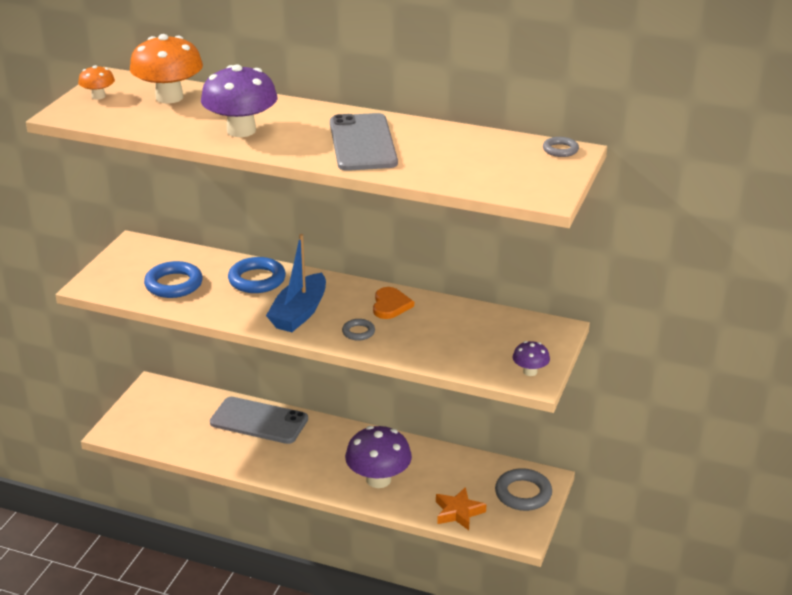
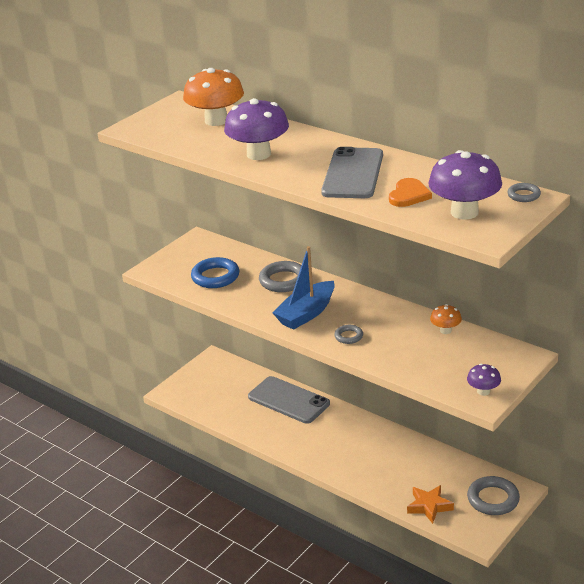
camera: 20 degrees right, 0 degrees up
(98, 96) = (162, 116): orange mushroom -> orange mushroom (445, 330)
(257, 280) = (283, 280): blue ring -> grey ring
(378, 479) = (370, 466): purple mushroom -> purple mushroom (464, 212)
(390, 305) = (386, 316): orange heart -> orange heart (409, 195)

